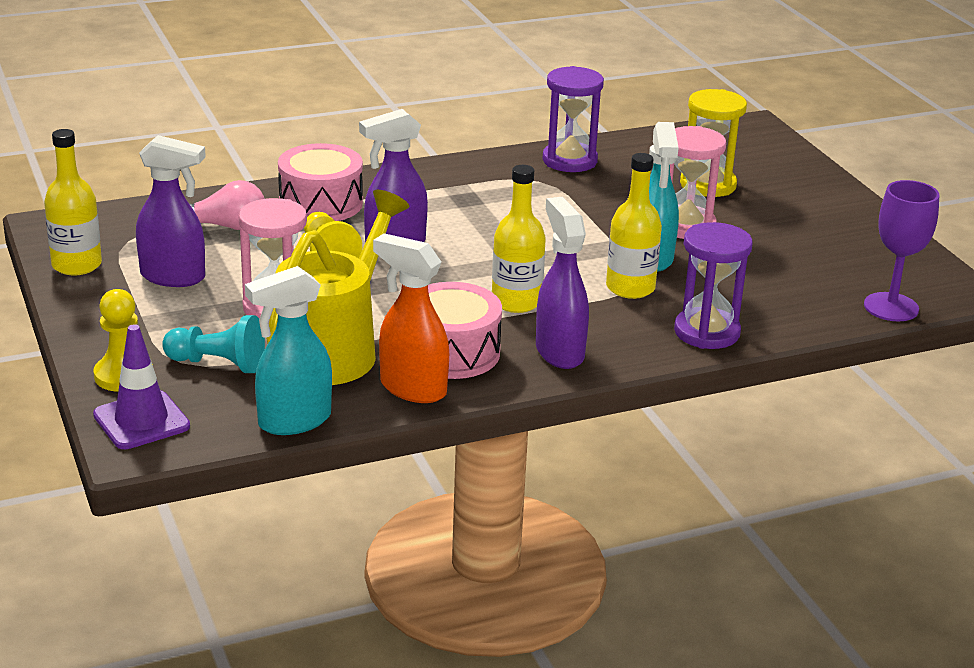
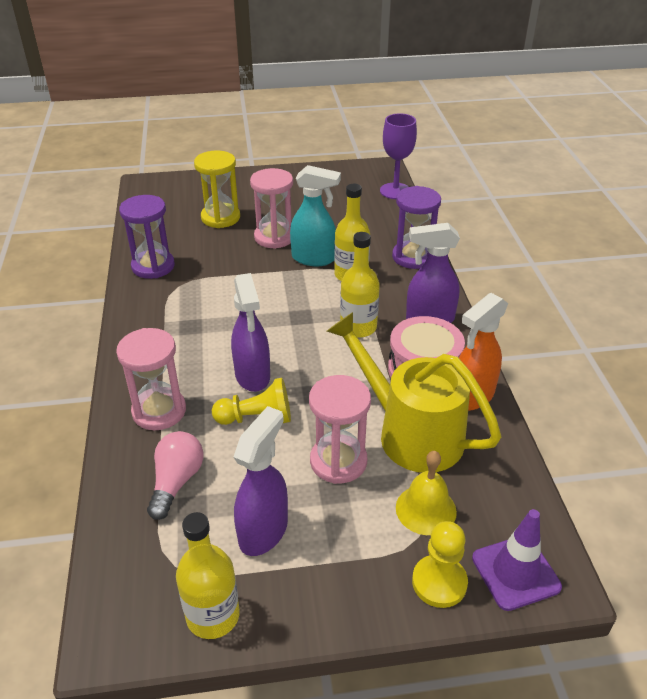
camera: 75 degrees left, 10 degrees up
(218, 364) = (426, 509): turquoise pawn -> yellow bell
(293, 421) = (516, 469): turquoise spray bottle -> none
(321, 203) = (159, 411): pink drum -> pink hourglass

